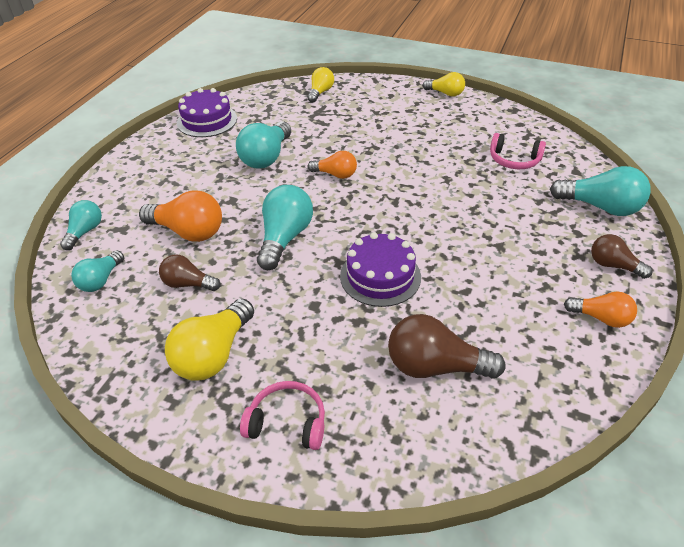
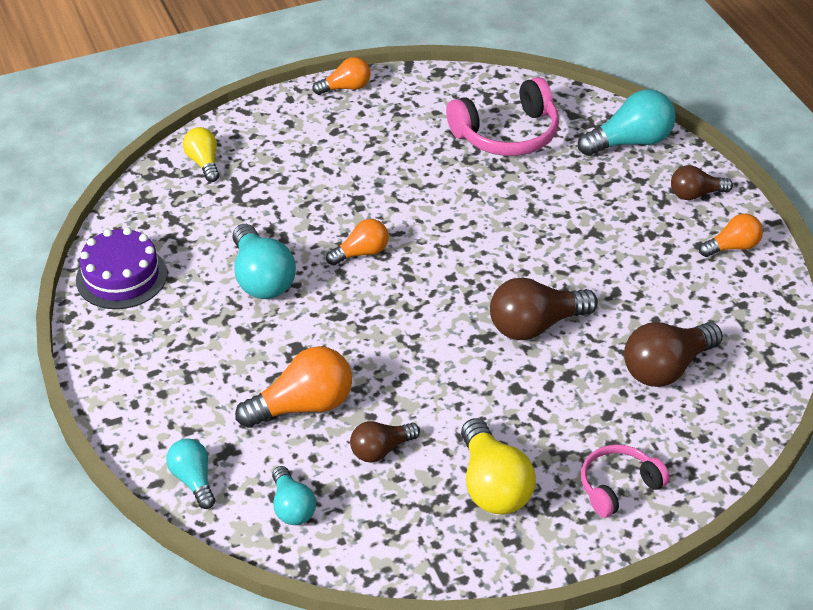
camera: 45 degrees left, 0 degrees up
(284, 238) = (405, 348): turquoise light bulb -> none
(380, 276) = (535, 325): purple cake -> brown light bulb
(445, 93) = (346, 88): yellow light bulb -> orange light bulb
(514, 160) = (507, 134): pink headphones -> pink headphones, size x1.61

